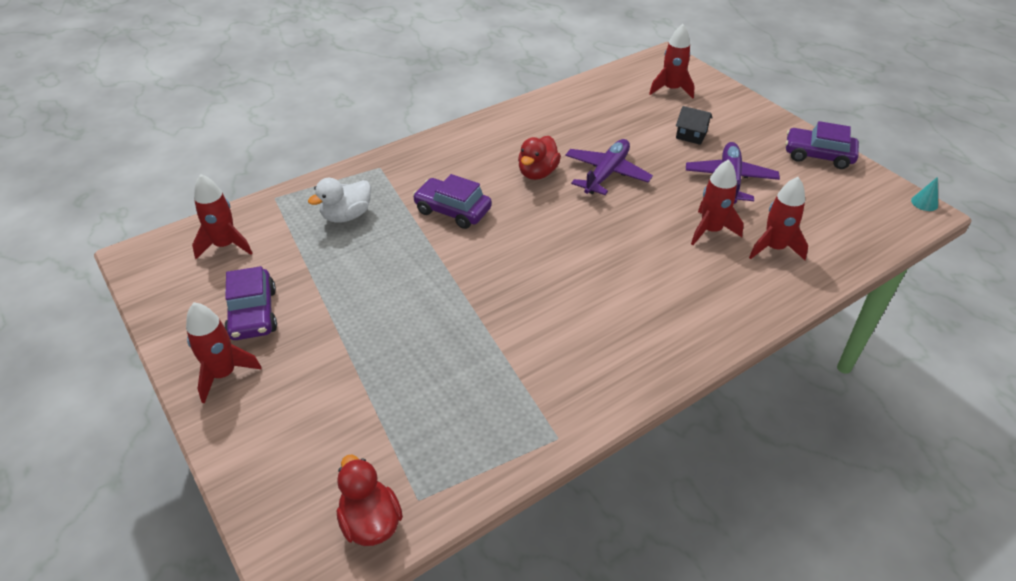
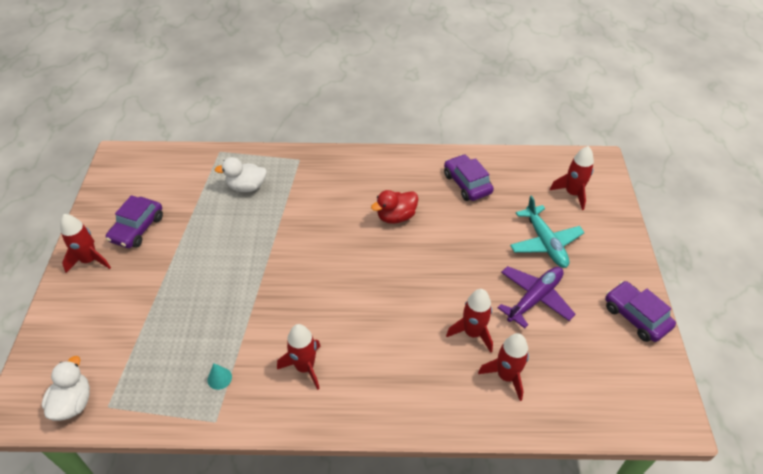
camera: 35 degrees right, 5 degrees up
(225, 245) = (164, 172): red rocket -> red rocket (305, 367)
(370, 522) = (73, 403): red duck -> white duck
(452, 211) = (312, 217): purple car -> purple car (467, 184)
(606, 174) = (444, 243): purple plane -> none
(691, 135) = (545, 243): black house -> turquoise plane
(924, 203) = (686, 413): turquoise cone -> turquoise cone (219, 378)

